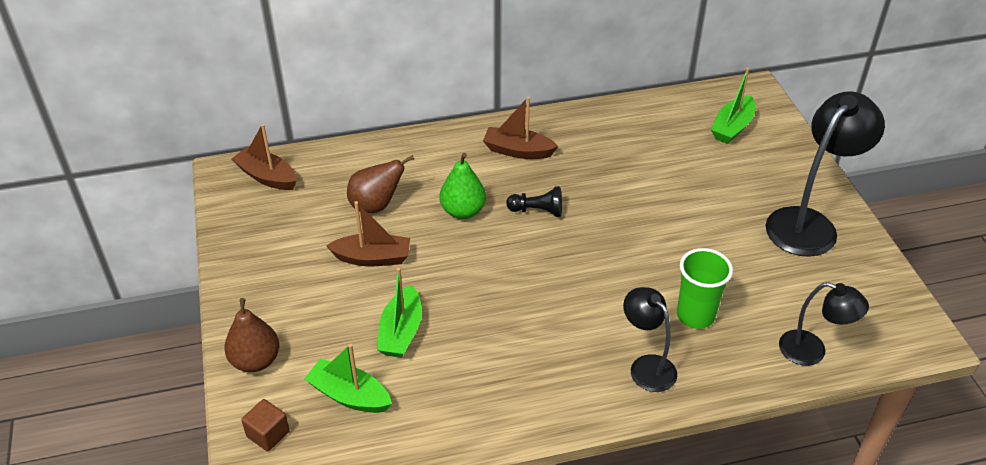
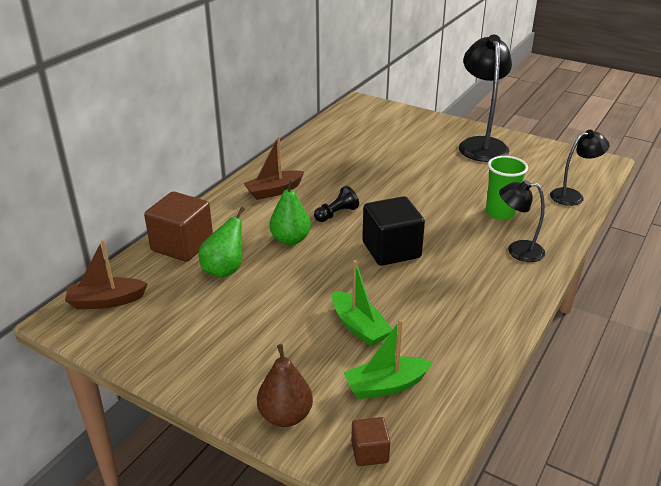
camera: 45 degrees left, 10 degrees down
(373, 258) = (271, 299): brown boat -> none
(376, 160) = (182, 245): none -> brown cube
(376, 206) = (225, 270): brown pear -> green pear
(531, 281) = (391, 250): none -> black cube
(732, 127) = (376, 123): green boat -> none

